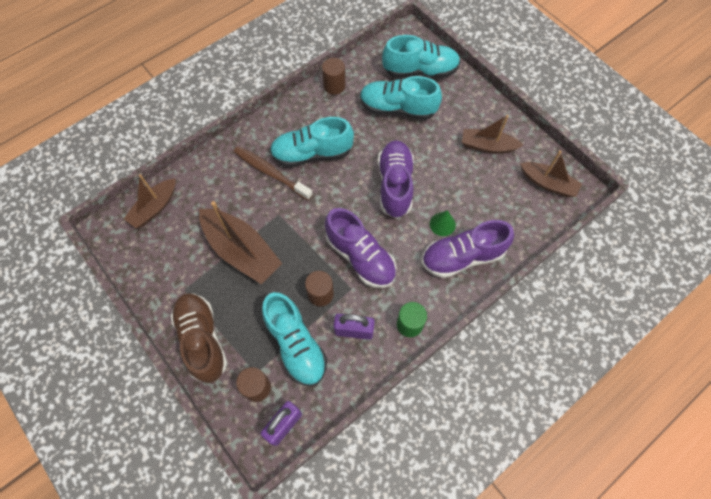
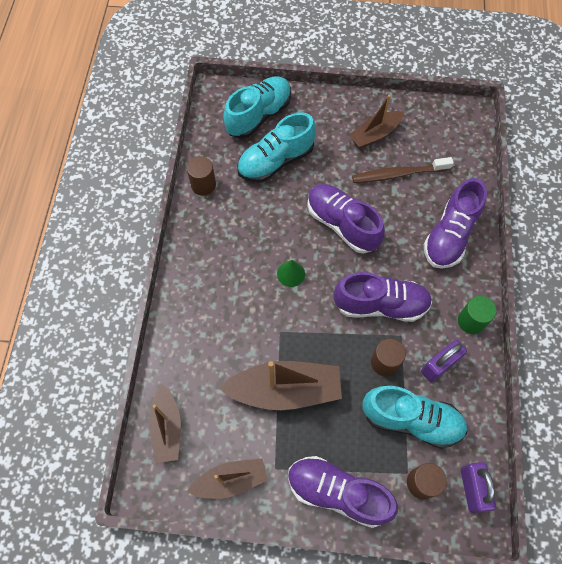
camera: 45 degrees left, 0 degrees up
(202, 340) = (338, 492): brown shoe -> purple shoe
(271, 173) = (234, 304): brown toothbrush -> brown toothbrush (398, 174)
(312, 153) = (249, 257): turquoise shoe -> none
(442, 224) = (409, 223): green cone -> green cone (291, 273)
(548, 183) = (445, 127): brown boat -> brown boat (230, 480)

